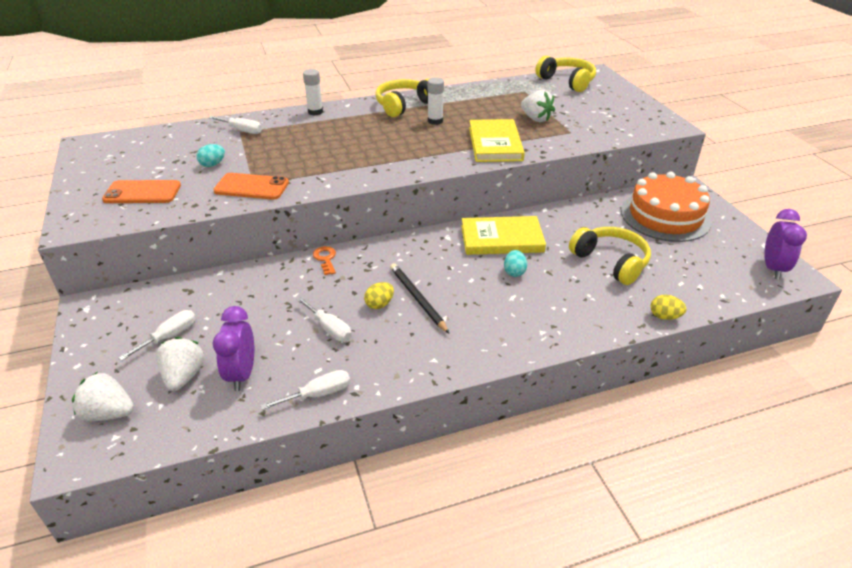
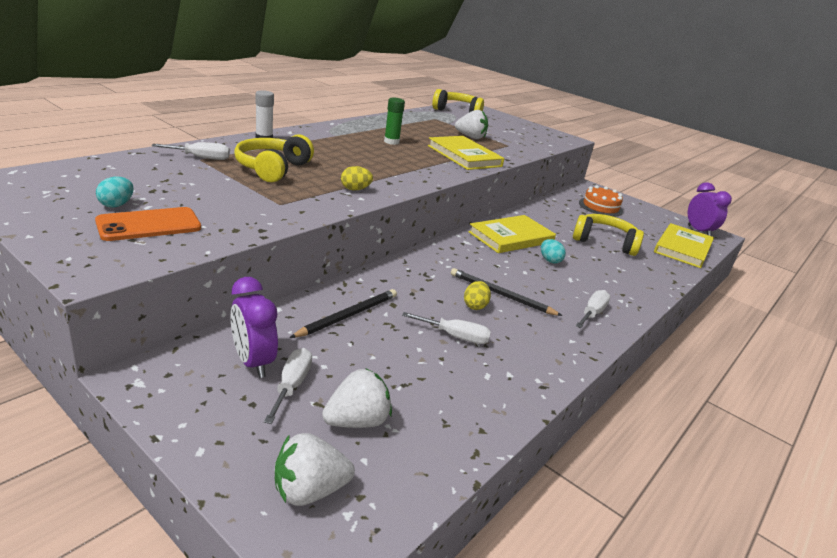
camera: 35 degrees left, 10 degrees down
(184, 376) = (357, 421): white strawberry -> white strawberry turned 90 degrees clockwise
(212, 164) = (207, 190): turquoise egg -> turquoise egg (116, 205)
(242, 374) = (419, 401): purple clock -> purple clock (253, 362)
(251, 187) = (282, 207): orange phone -> none
(263, 290) = (347, 316): none -> black pencil
(318, 394) = (514, 397): white screwdriver -> white screwdriver (592, 313)
(325, 259) = (379, 277): orange key -> none
(404, 105) = (346, 131): yellow headphones -> yellow headphones (272, 168)
(435, 121) = (391, 142): white glue stick -> green glue stick
(664, 316) = (680, 273): yellow egg -> yellow egg (355, 189)
(665, 216) = (600, 207): orange cake -> orange cake, size x0.60
(713, 287) = (682, 248): none -> yellow book

